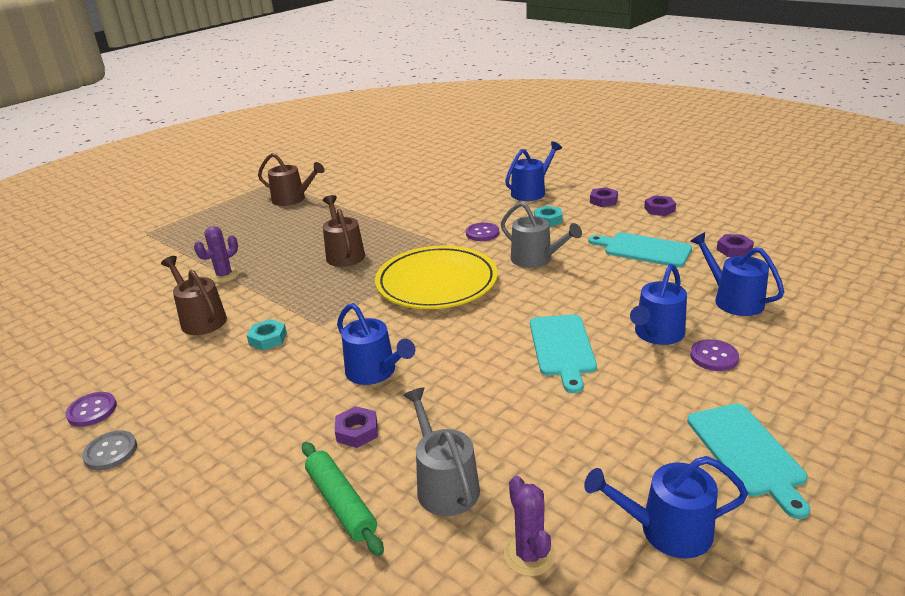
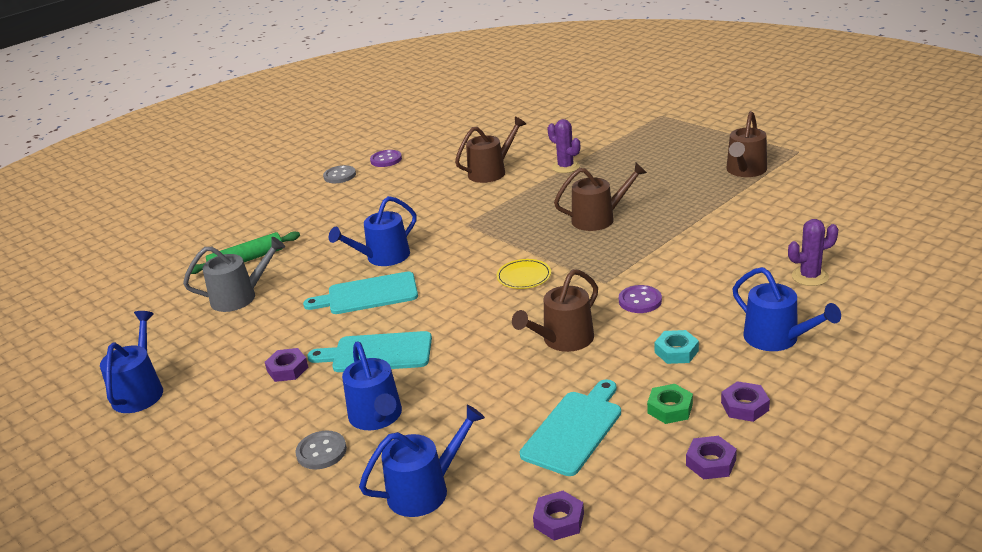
camera: 95 degrees right, 0 degrees up
(268, 339) = (450, 204): turquoise nut -> none
(357, 431) = (313, 258): purple nut -> purple nut (287, 369)
(436, 283) = (524, 277): yellow plate -> yellow plate, size x0.42
(529, 555) = (160, 332): purple cactus -> purple cactus (810, 276)
(535, 259) = (563, 340): grey watering can -> brown watering can
(611, 221) = (670, 408): none -> green nut
(657, 334) = (377, 417): blue watering can -> blue watering can turned 150 degrees counterclockwise
(714, 357) = (321, 451): purple button -> grey button
(747, 453) = (184, 447): turquoise cutting board -> turquoise cutting board (368, 294)

